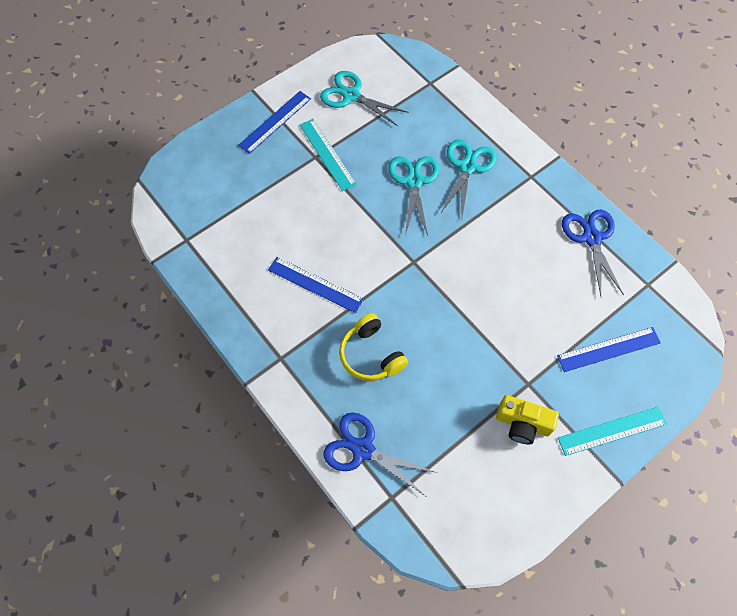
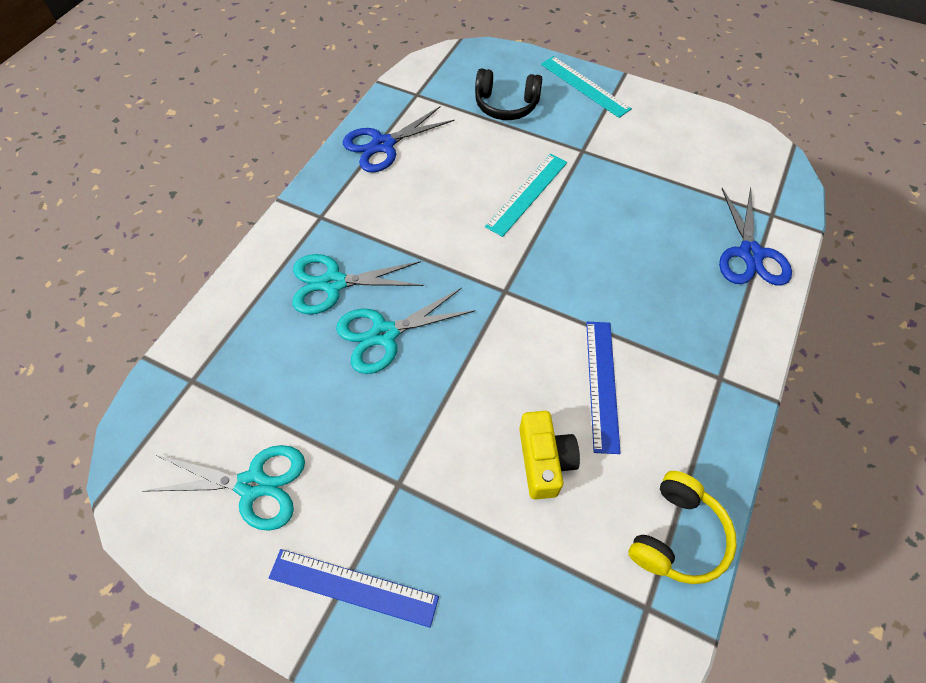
camera: 115 degrees left, 5 degrees down
(327, 154) = (385, 467): turquoise ruler -> turquoise ruler (527, 194)
(351, 95) = (252, 485): turquoise scissors -> turquoise scissors turned 90 degrees counterclockwise
(371, 355) = (648, 287): yellow headphones -> yellow headphones (677, 535)
(522, 424) = (625, 143): yellow camera -> yellow camera (544, 460)
(608, 349) = (506, 105): blue ruler -> black headphones

